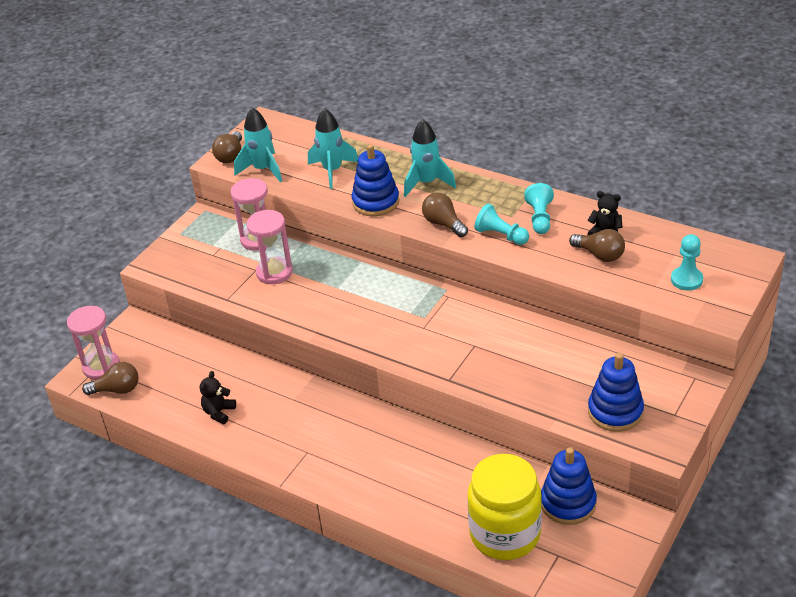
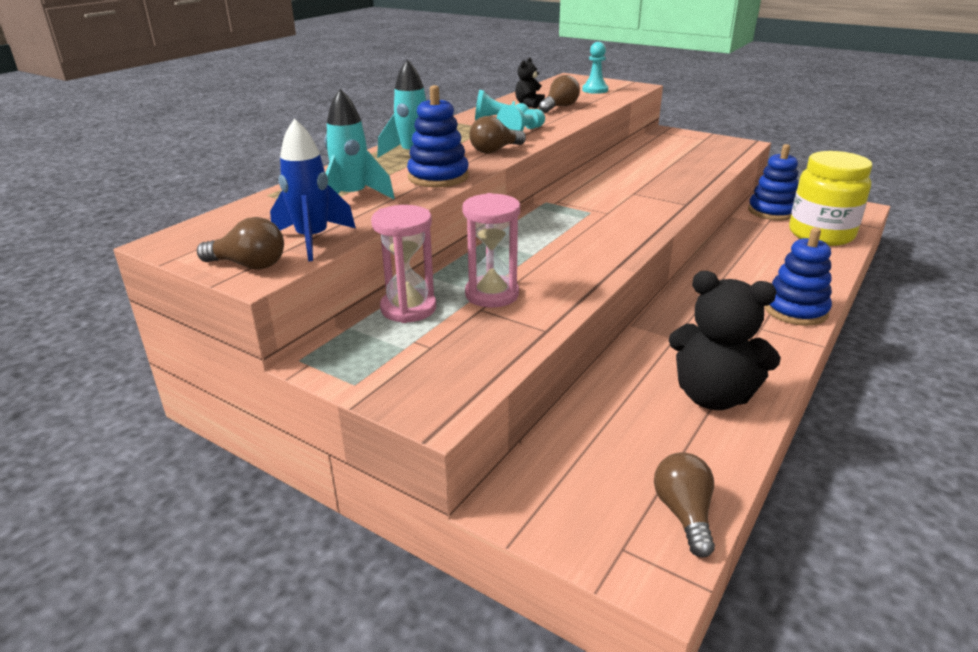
camera: 90 degrees left, 10 degrees down
(101, 367) = (626, 543): pink hourglass -> none
(219, 412) = (712, 396): black teddy bear -> black teddy bear, size x2.03
(263, 170) = (313, 240): turquoise rocket -> blue rocket
(615, 411) = (708, 153): blue stacking toy -> blue stacking toy (795, 310)

